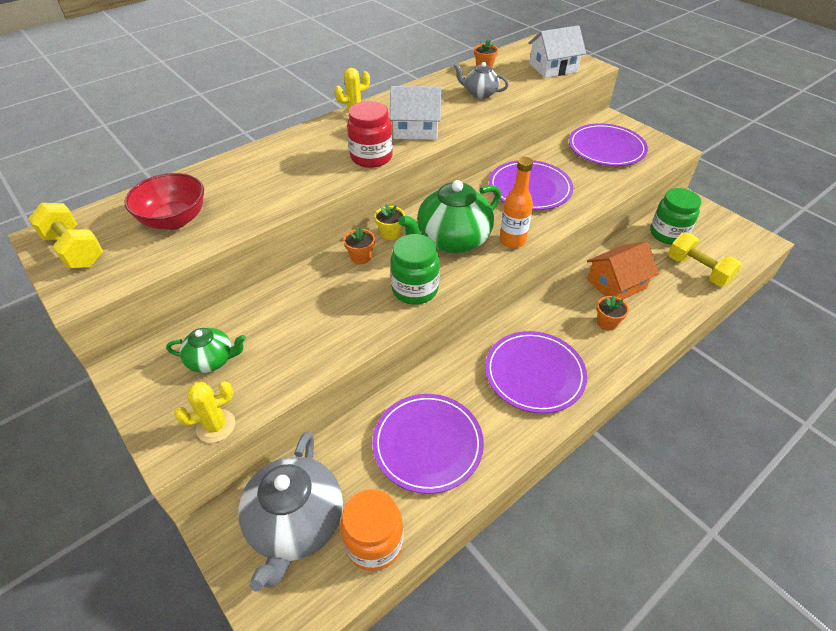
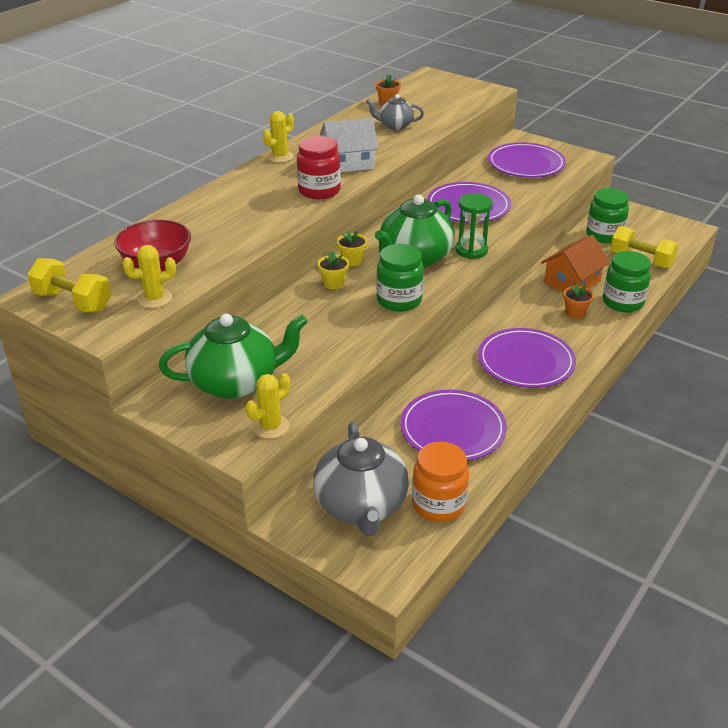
camera: 15 degrees left, 10 degrees down
(148, 260) = (155, 298): none -> yellow cactus
(212, 360) = (236, 382): green teapot -> green teapot, size x1.86
(361, 257) = (333, 283): orange flower pot -> yellow flower pot
(512, 241) = (471, 250): orange bottle -> green hourglass
(553, 68) = (455, 95): white house -> none
(662, 319) = (622, 302): none -> green jar

